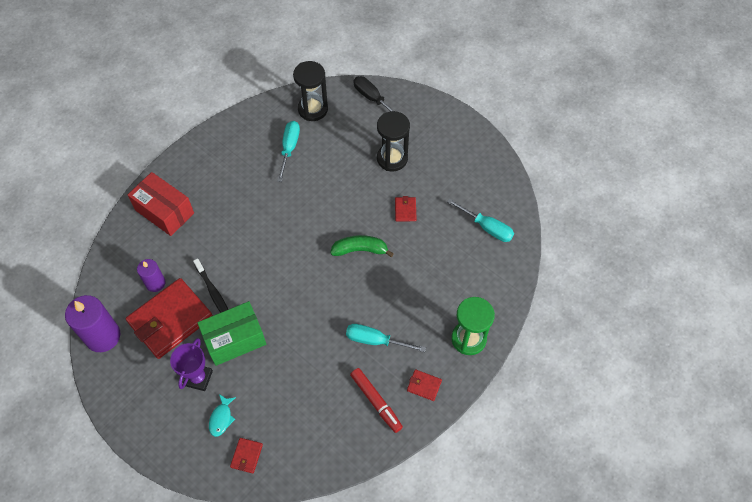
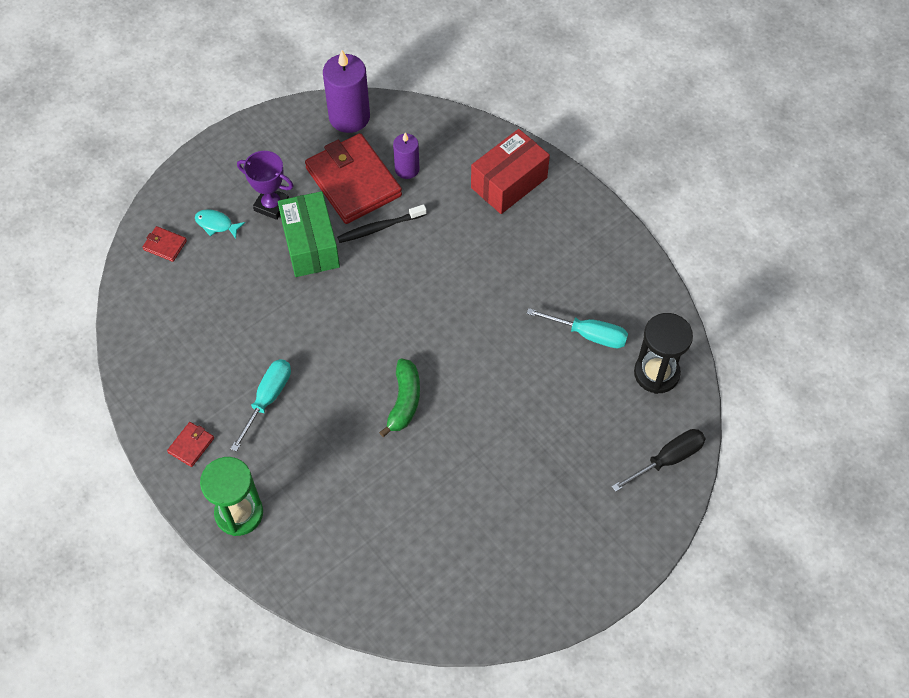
camera: 100 degrees right, 0 degrees up
(376, 402) = (187, 387): red marker -> none
(392, 158) = (550, 468): black hourglass -> none
(405, 210) = (457, 470): red wallet -> none
(487, 228) = (405, 578): turquoise screwdriver -> none

